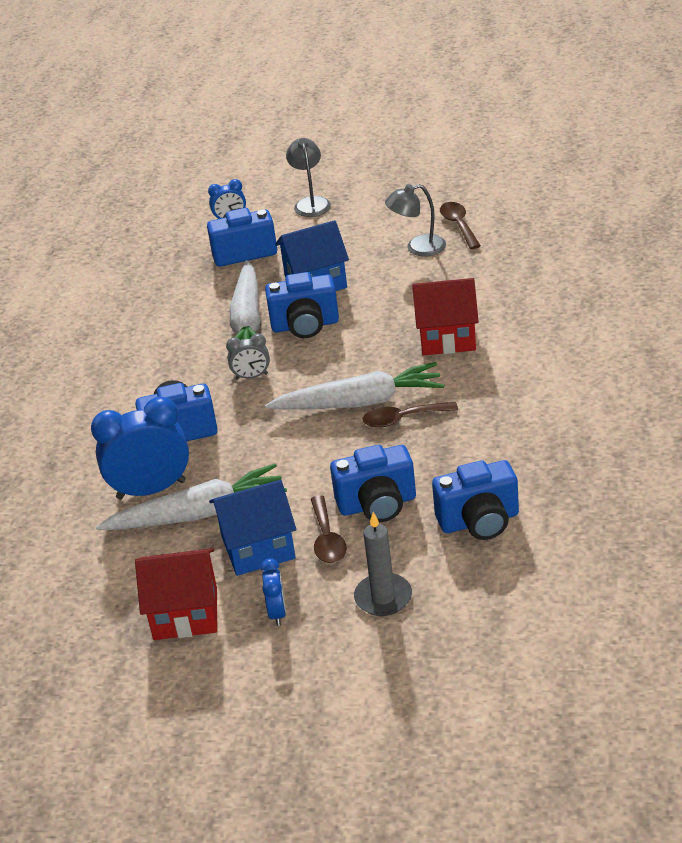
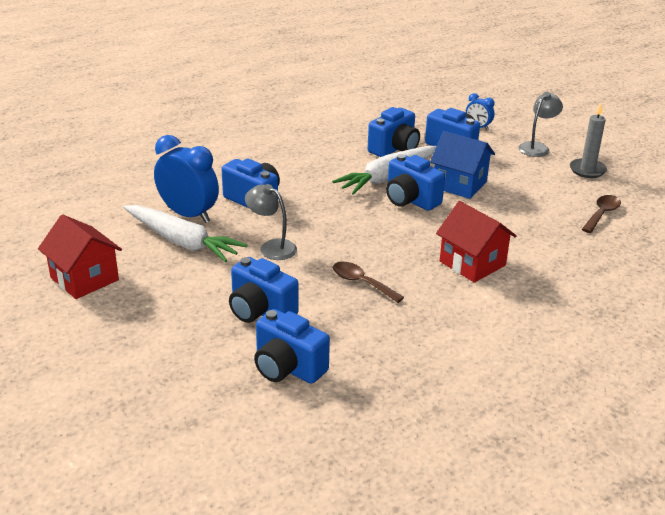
camera: 45 degrees right, 5 degrees down
(201, 292) = (394, 149): none -> blue camera
(251, 376) = (335, 203): grey clock -> none
(258, 547) = (171, 280): blue house -> none
(277, 612) = (114, 316): blue clock -> none
(327, 539) = (205, 305): brown spoon -> none
(359, 402) = (358, 256): white carrot -> none
(383, 597) = (166, 357): grey candle -> grey candle (587, 170)
(418, 248) = (552, 208): grey lamp -> grey lamp (272, 247)

